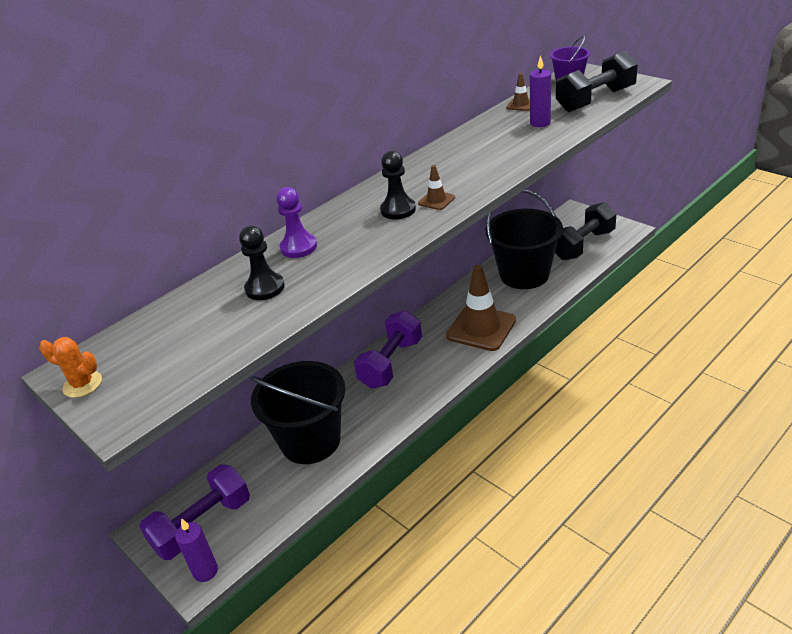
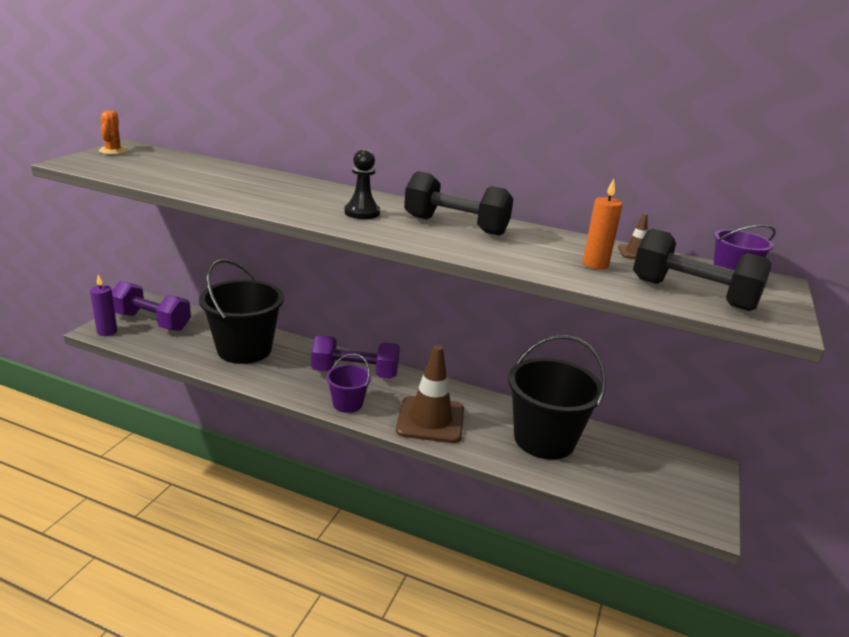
camera: 60 degrees right, 10 degrees down
(265, 288) = (226, 181): black pawn -> none
(298, 247) = (289, 186): purple pawn -> none
(436, 200) = (385, 226): brown traffic cone -> none
(440, 374) = (347, 404): none -> purple bucket
(540, 123) = (595, 264): purple candle -> orange candle
(583, 245) = (639, 483): black dumbbell -> black dumbbell (455, 226)

